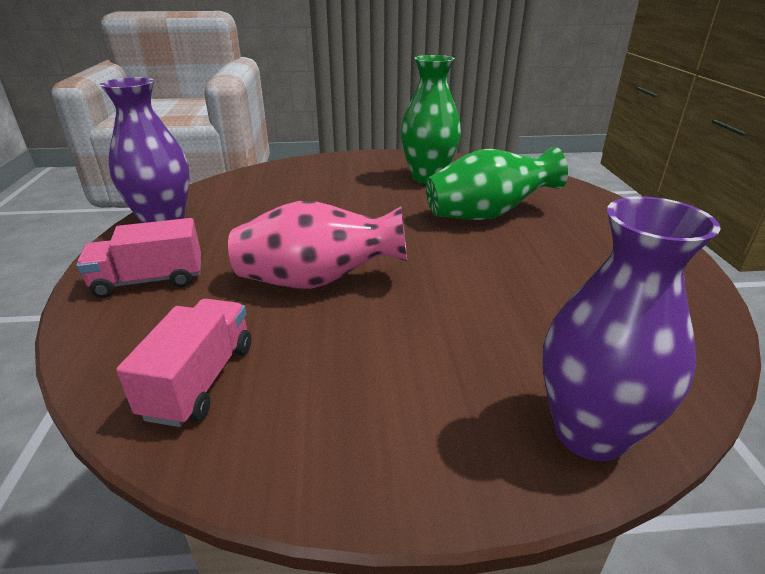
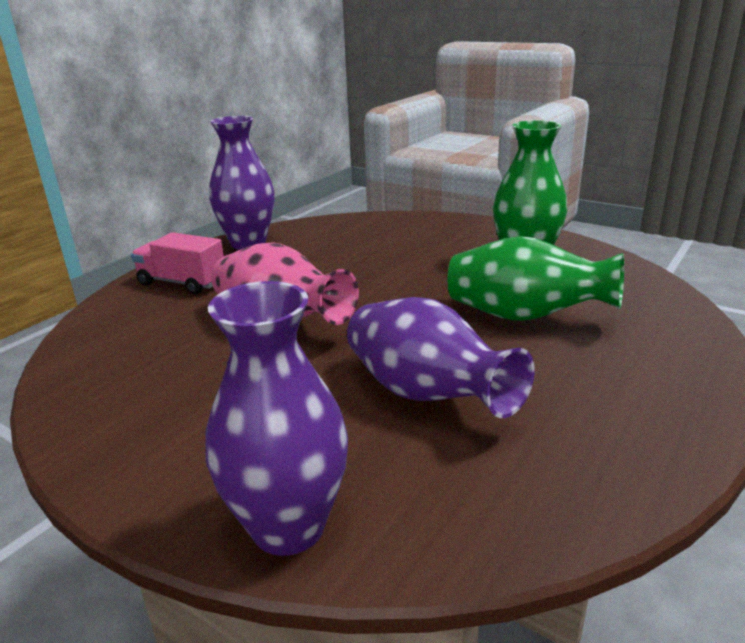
camera: 40 degrees right, 5 degrees down
(200, 380) = (118, 359): pink truck -> none
(515, 291) = (426, 394): none -> purple vase

